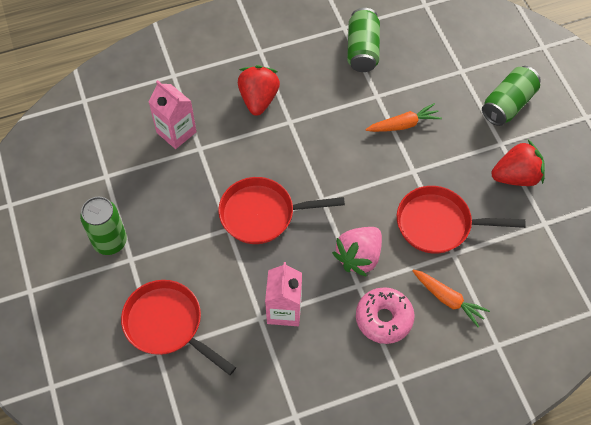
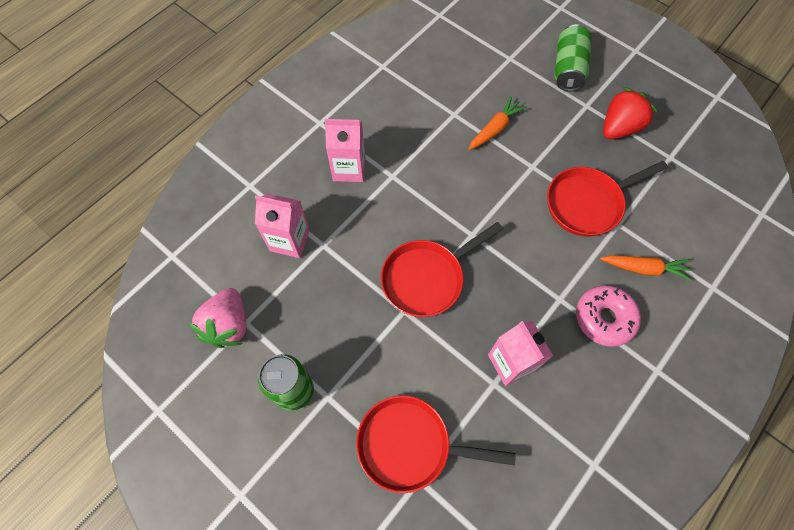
camera: 30 degrees left, 5 degrees up
(258, 99) = (349, 168): red strawberry -> pink carton
(359, 257) = (542, 271): pink strawberry -> pink strawberry (228, 325)
(362, 50) = (413, 78): green can -> none

